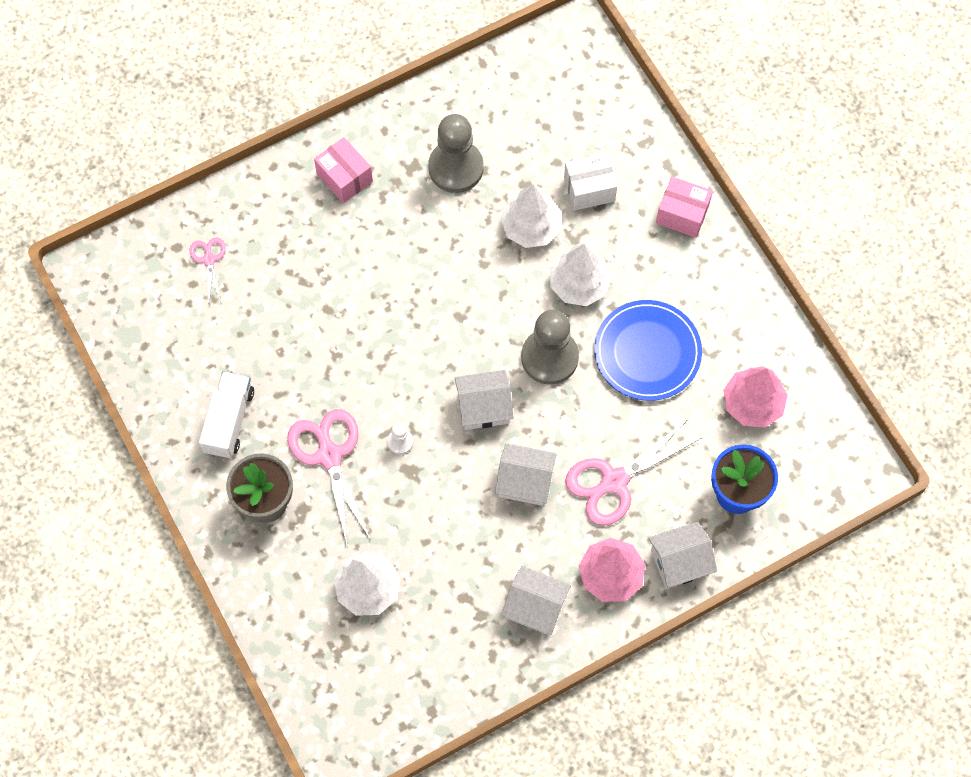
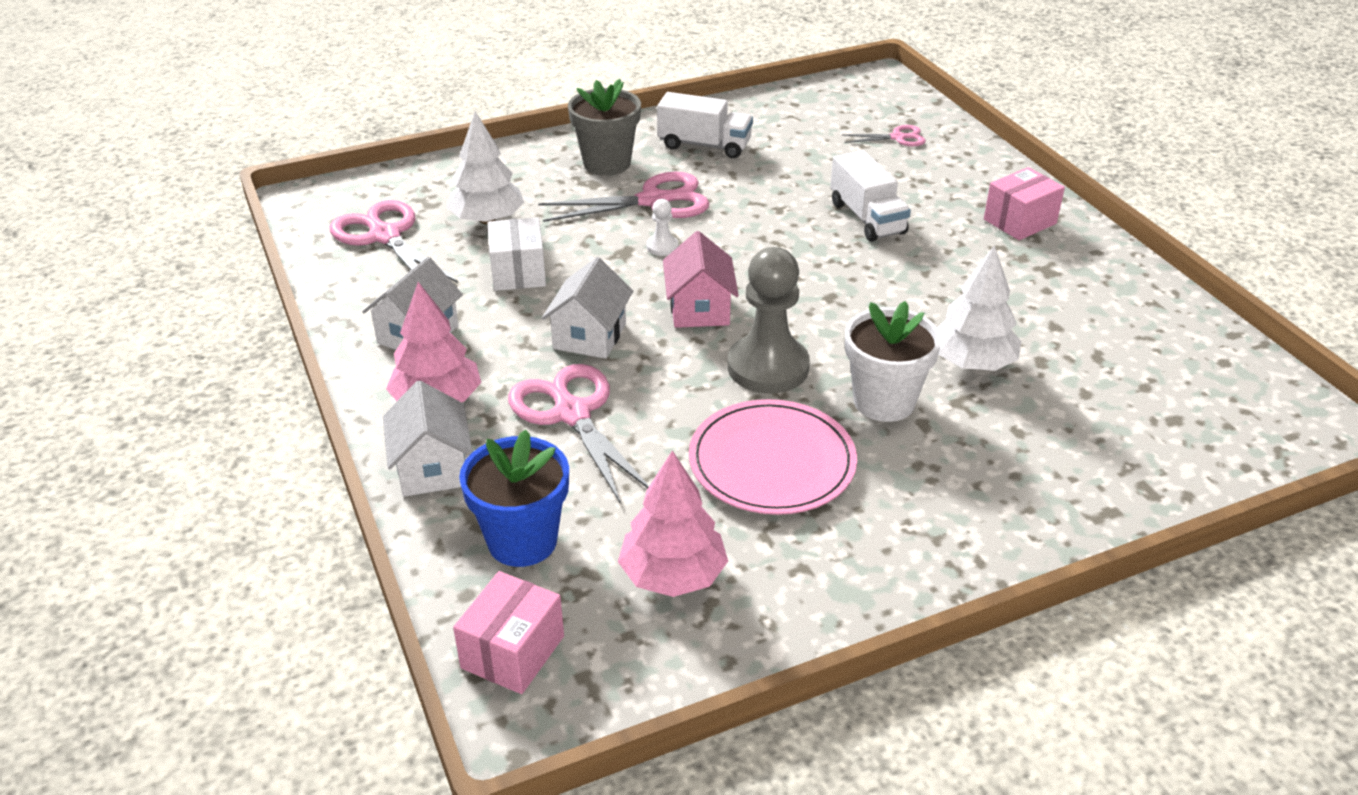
camera: 95 degrees right, 30 degrees down
(346, 288) = (867, 218): none -> white truck
(399, 669) = (384, 235): none -> pink scissors
(456, 168) = (1054, 304): grey pawn -> none
(484, 407) = (699, 309): white house -> pink house
(579, 284) = (884, 401): white tree -> white flower pot
(589, 189) = (1046, 422): white box -> white box (518, 272)
(647, 352) = (772, 462): blue plate -> pink plate
(682, 214) = (1019, 521): pink box -> pink box (512, 652)

